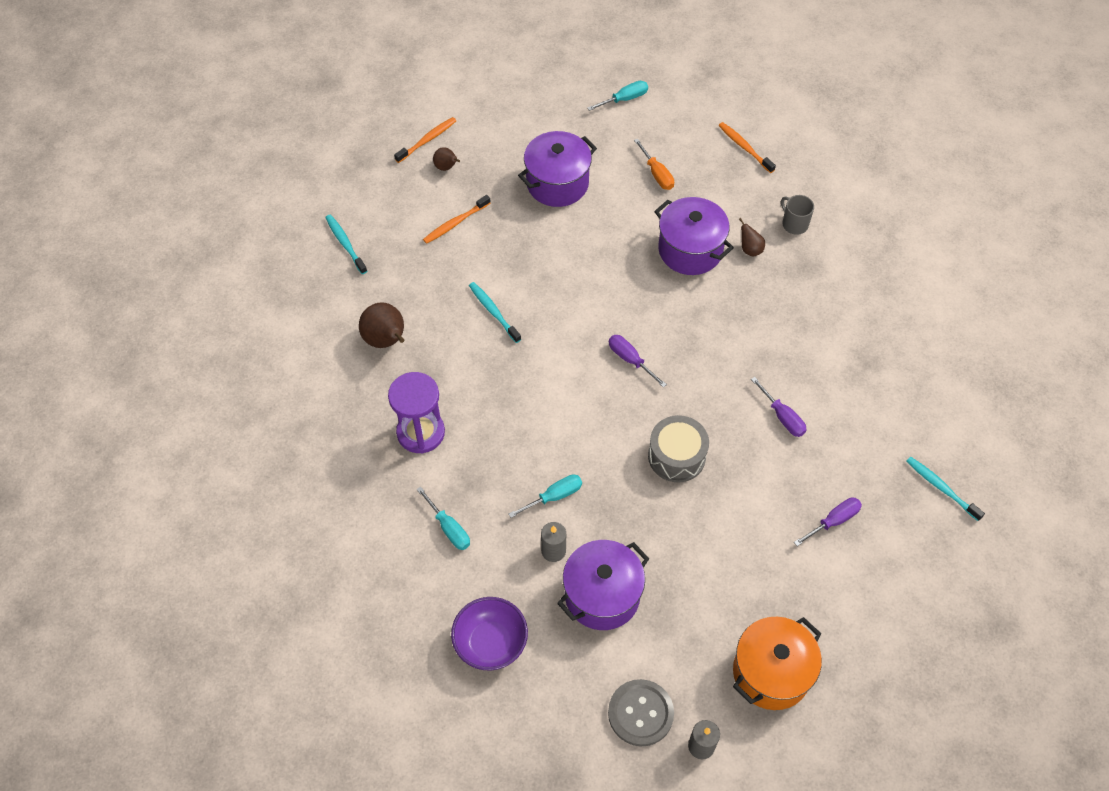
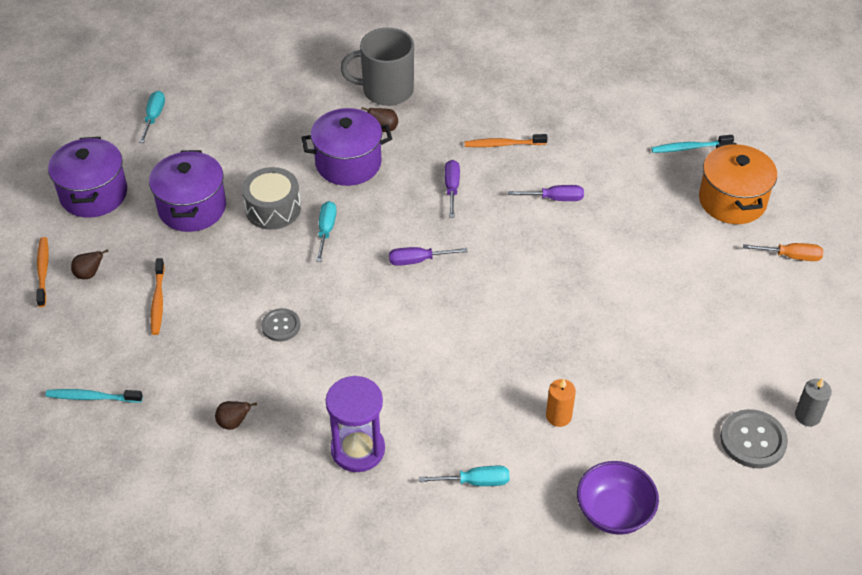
camera: 55 degrees left, 10 degrees down
(386, 340) = (234, 423): brown pear -> brown pear, size x0.55
(493, 312) = (281, 326): turquoise toothbrush -> grey button
(553, 496) = (506, 387): turquoise screwdriver -> turquoise screwdriver (326, 231)
(553, 551) = (558, 416): grey candle -> orange candle
(602, 595) = (626, 406): purple pot -> purple pot (93, 194)
(656, 173) = (252, 141): orange screwdriver -> orange screwdriver (790, 256)
(676, 456) = (535, 283): grey drum -> grey drum (273, 209)
(744, 147) = (284, 76): orange toothbrush -> orange toothbrush (503, 144)
(771, 672) = (773, 335): orange pot -> orange pot (732, 201)
(794, 224) = (386, 90): grey mug -> grey mug, size x1.95
(833, 521) = (670, 223): purple screwdriver -> purple screwdriver (452, 188)

